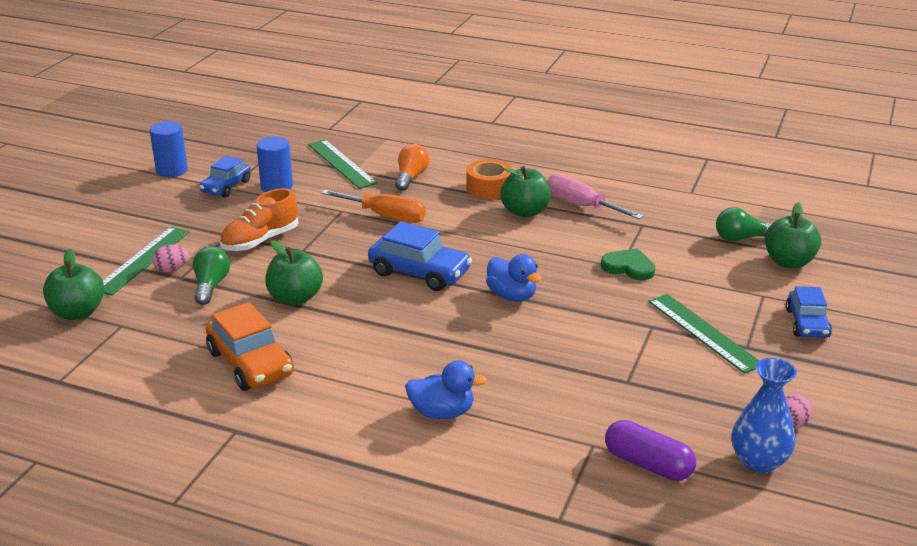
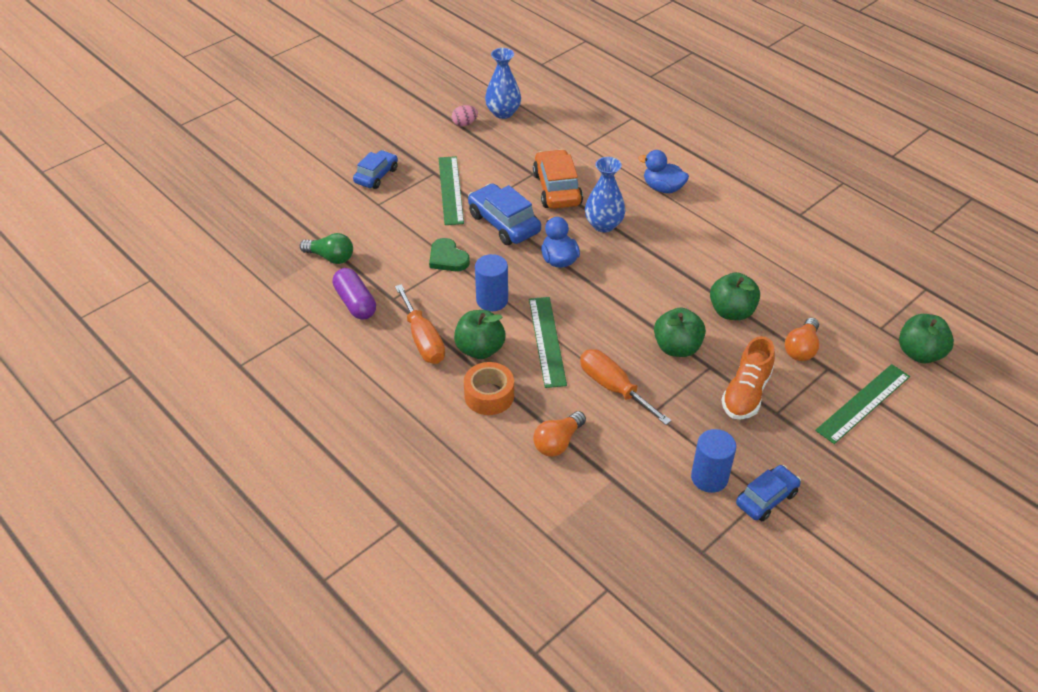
camera: 155 degrees left, 15 degrees up
(172, 170) = (828, 558): blue cylinder -> blue cylinder (492, 300)
(172, 269) = (835, 380): pink egg -> none
(211, 286) = (801, 348): green light bulb -> orange light bulb
(250, 363) = (781, 261): orange car -> orange car (557, 189)
(260, 240) = (746, 393): orange shoe -> orange shoe turned 135 degrees clockwise
(341, 164) = (622, 497): green ruler -> green ruler (547, 341)
(419, 272) = (618, 306): blue car -> blue car (504, 223)
(489, 345) = (603, 225): none -> blue vase
(581, 206) = (423, 339): pink screwdriver -> orange screwdriver
(648, 464) = (563, 127): purple capsule -> purple capsule (355, 303)
(788, 262) = (324, 224): green apple -> green apple (677, 347)

